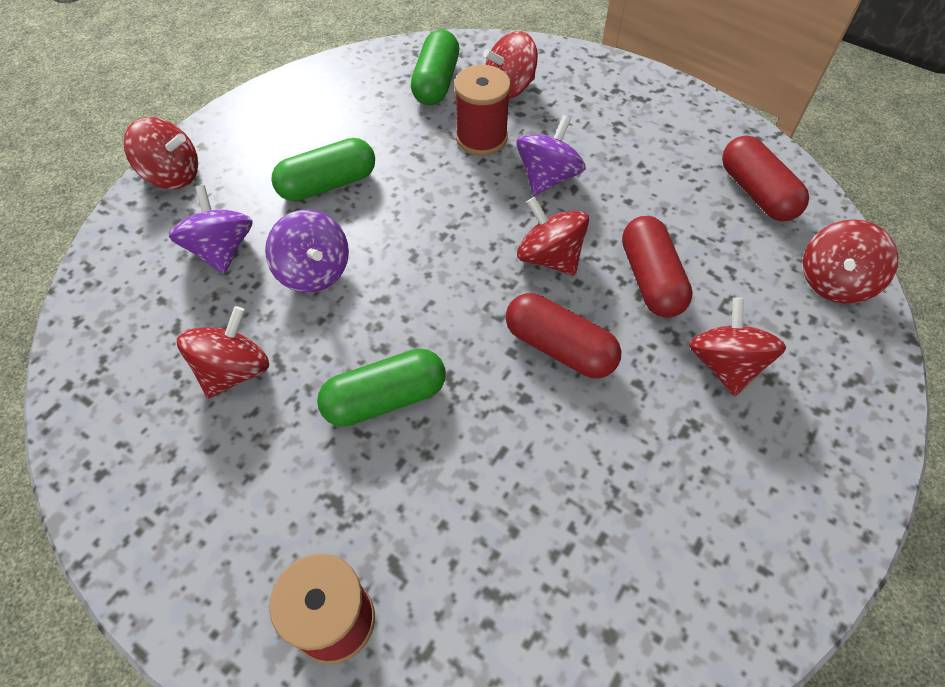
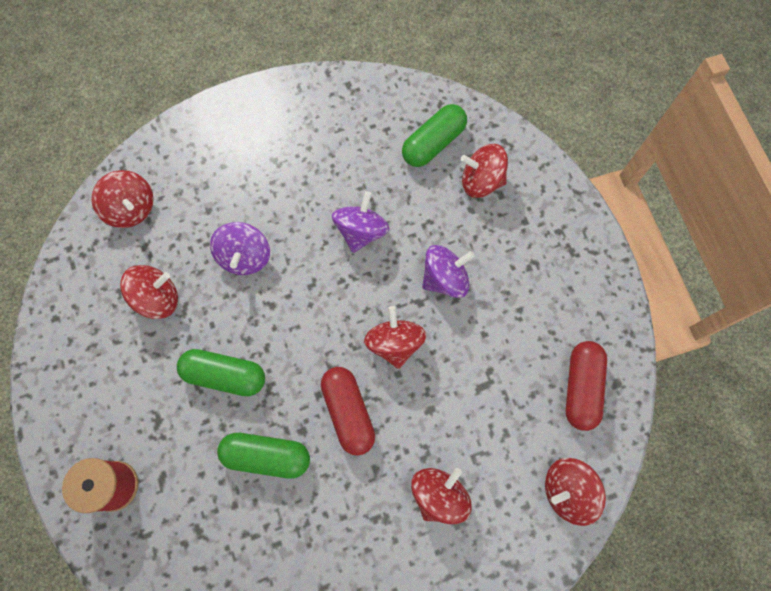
camera: 35 degrees right, 15 degrees up
(173, 175) = (210, 122): red spinning top -> red spinning top (131, 209)
(221, 250) = (202, 204): purple spinning top -> purple spinning top (361, 231)
(328, 184) = (298, 191): green capsule -> green capsule (267, 456)
(481, 138) = (426, 215): red spool -> none
(650, 279) = (446, 404): red capsule -> none

